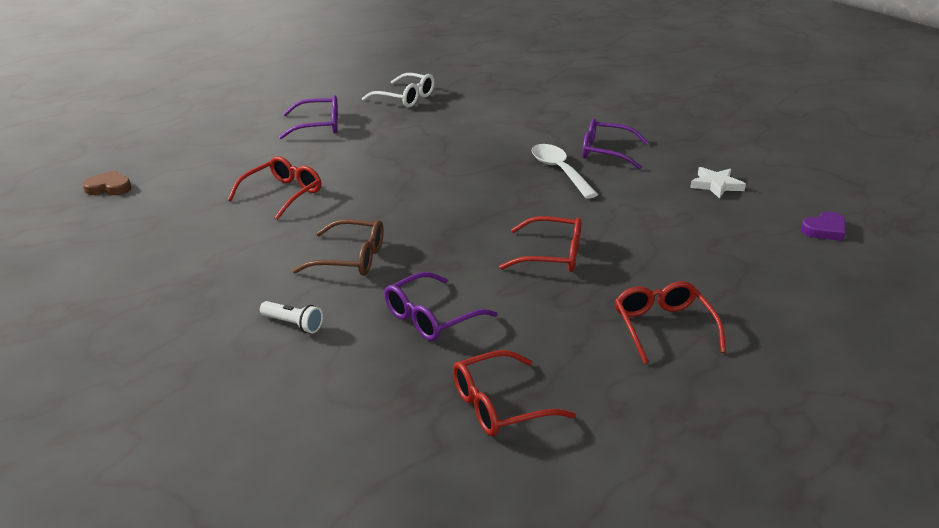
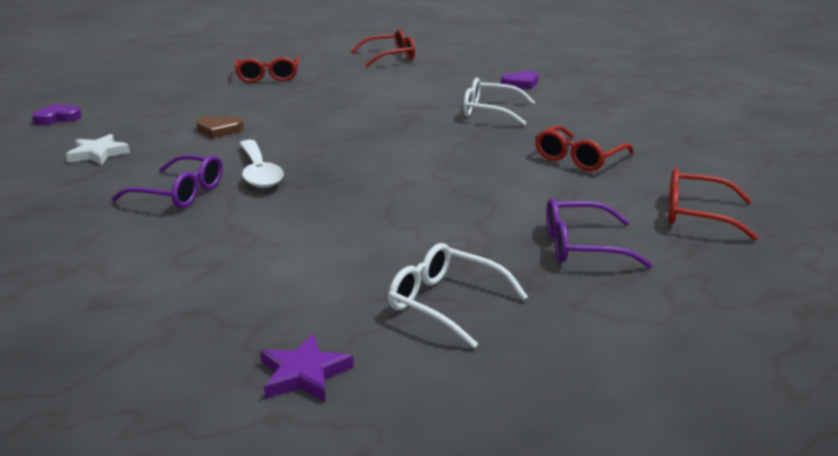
camera: 175 degrees left, 5 degrees down
(109, 187) = (783, 170): brown heart -> brown heart (219, 130)
(293, 324) = (521, 83): white flashlight -> purple heart
(350, 258) = (490, 111): brown glasses -> white glasses
(431, 317) = (425, 83): purple glasses -> none
(467, 75) = (304, 374): none -> purple star
(551, 255) = (319, 109): red glasses -> red glasses (697, 215)

